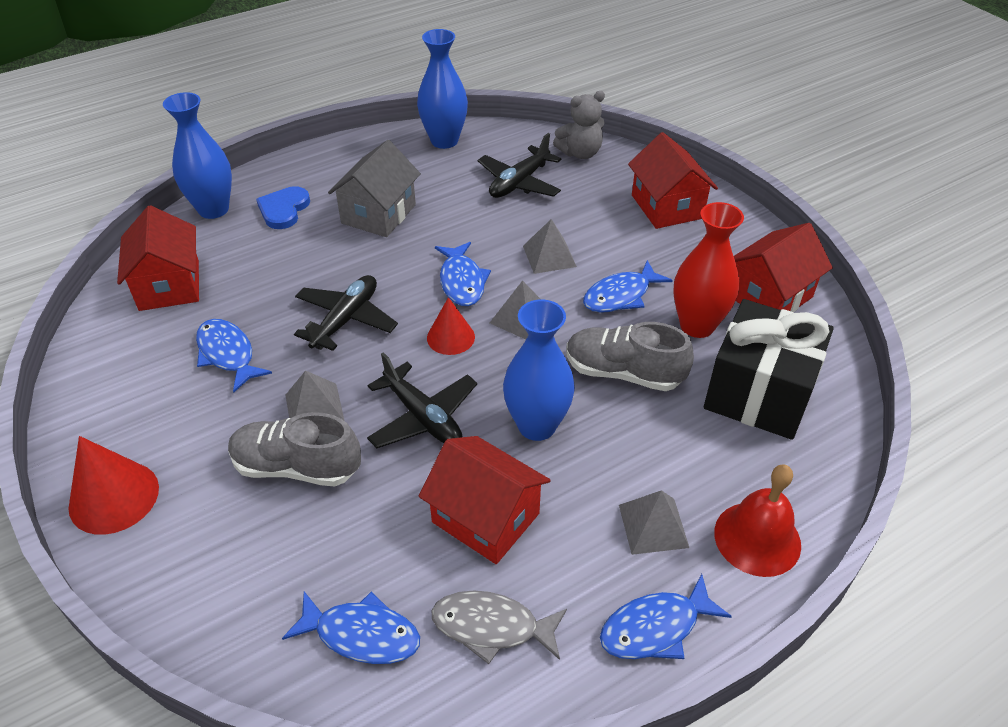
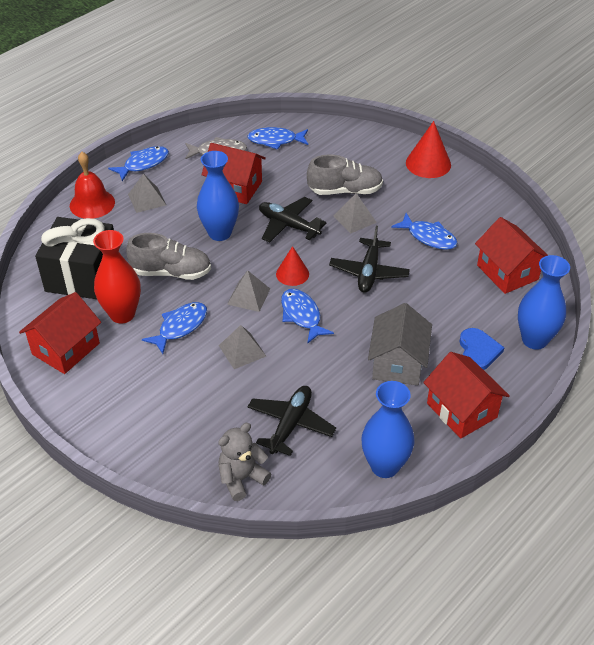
camera: 165 degrees right, 0 degrees up
(667, 207) = (149, 423): red house -> red house (461, 410)

